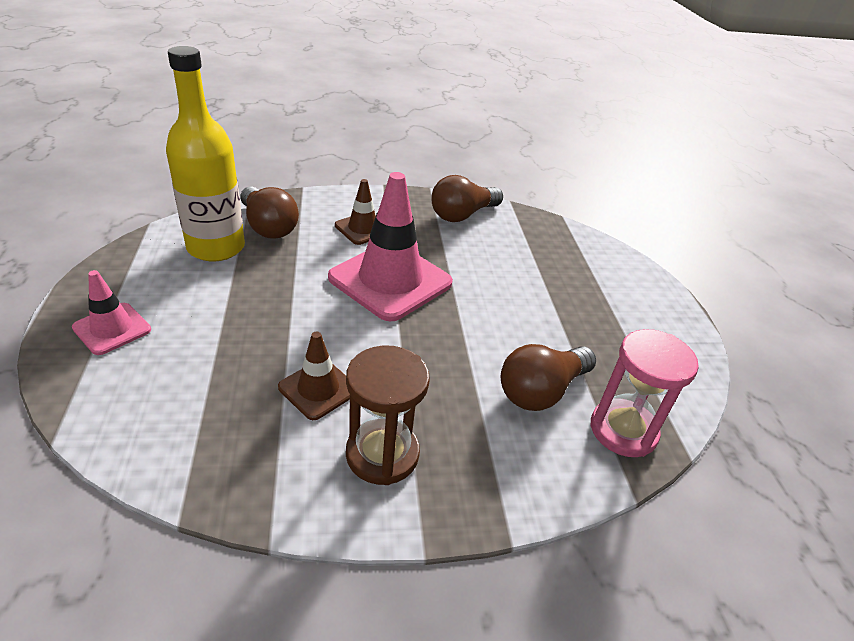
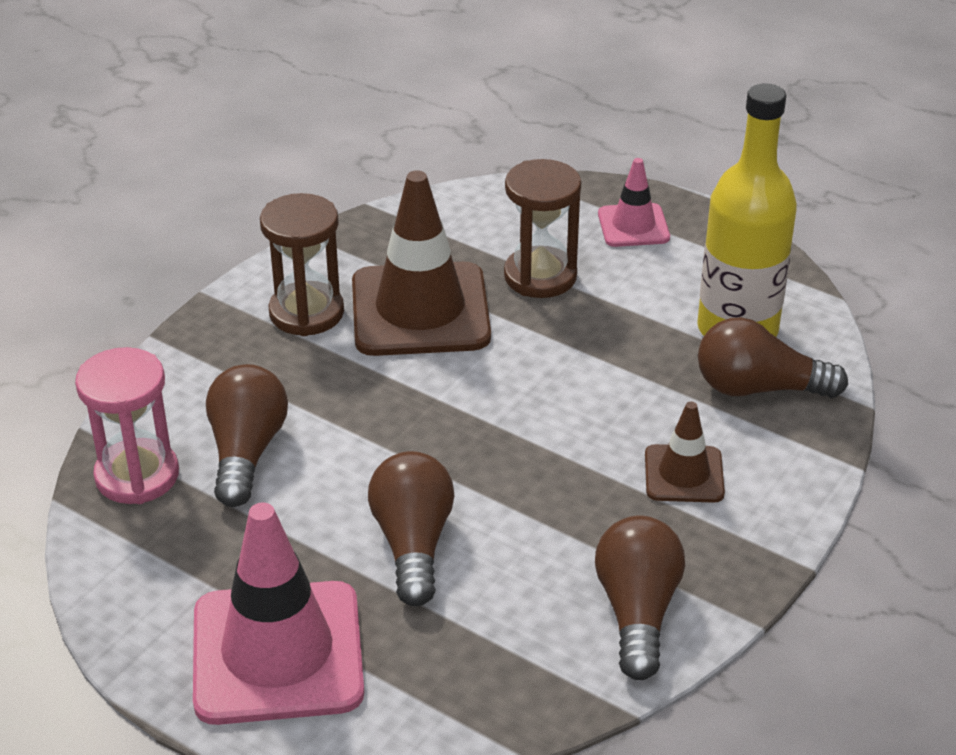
camera: 135 degrees right, 0 degrees up
(221, 347) = (540, 276): none -> brown hourglass
(318, 389) = (420, 310): brown traffic cone -> brown traffic cone, size x1.94
(390, 280) = (539, 440): pink traffic cone -> pink traffic cone (277, 653)
(512, 289) = (413, 544): none -> brown light bulb

